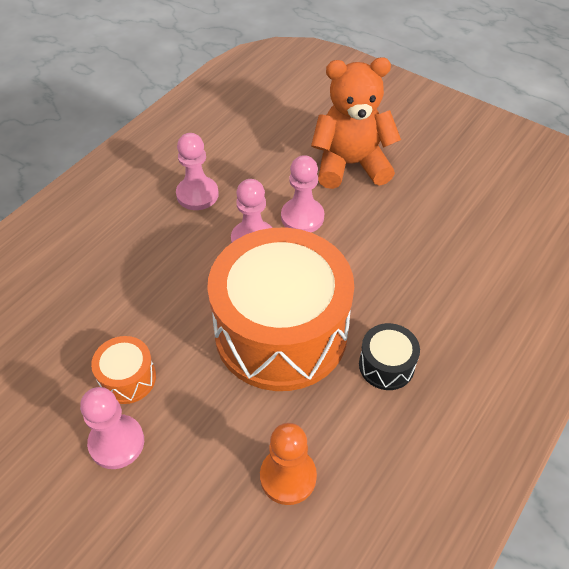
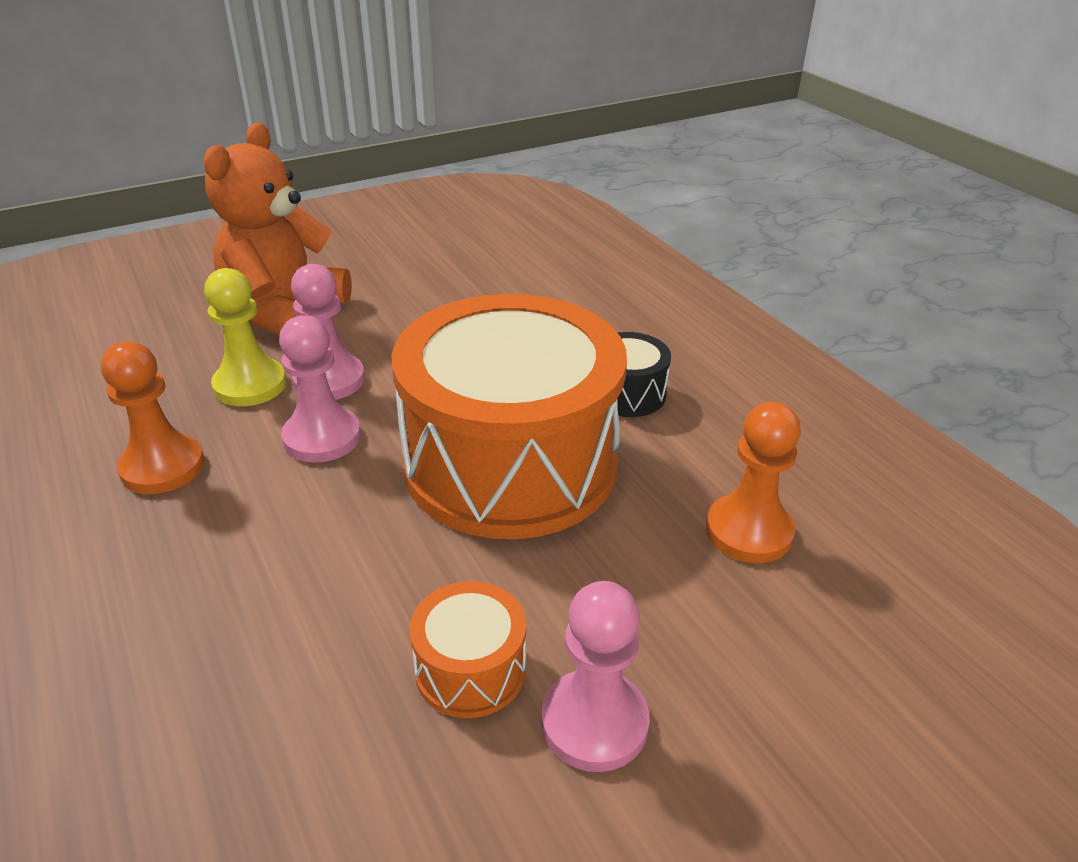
camera: 65 degrees left, 15 degrees down
(197, 194) = (162, 467): pink pawn -> orange pawn
(276, 188) = (250, 385): none -> yellow pawn

